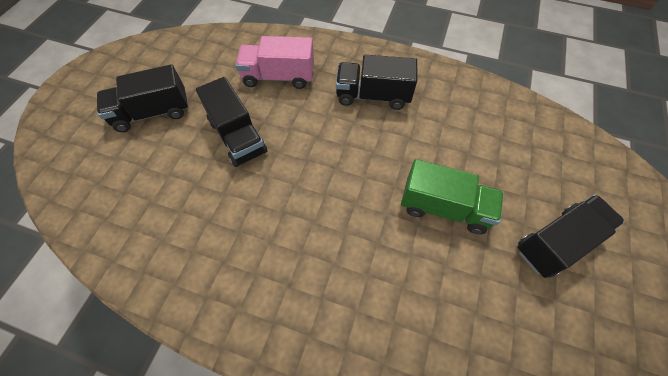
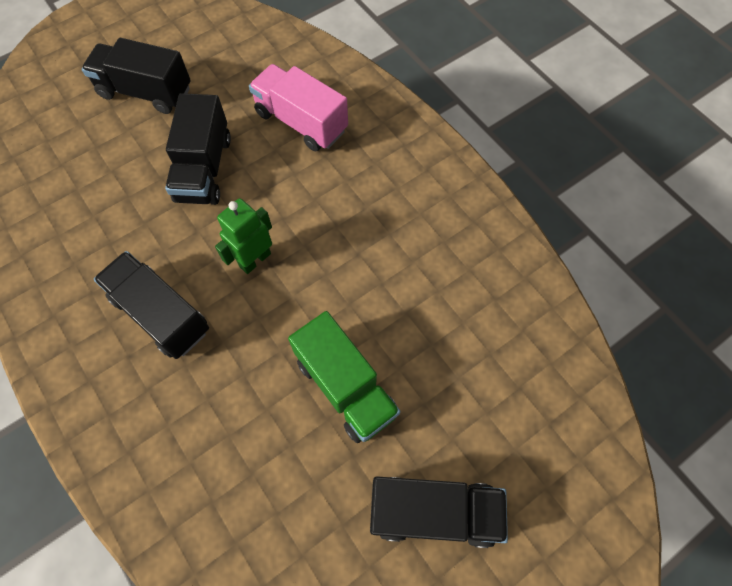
camera: 35 degrees right, 5 degrees up
(321, 170) = (255, 260): none -> green robot
(373, 96) = (385, 207): black truck -> black truck (161, 314)

